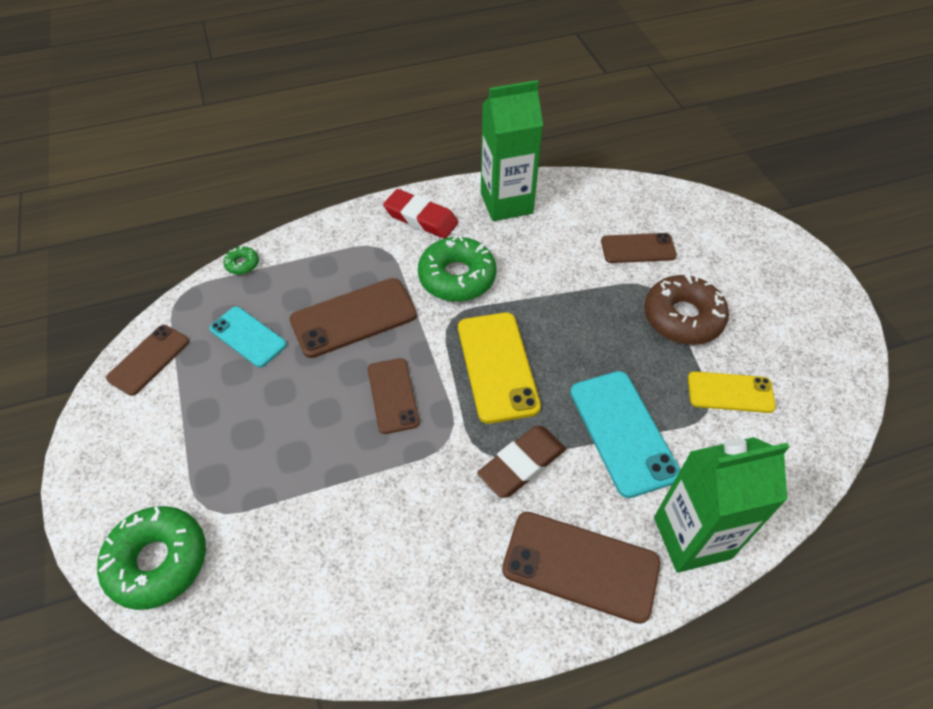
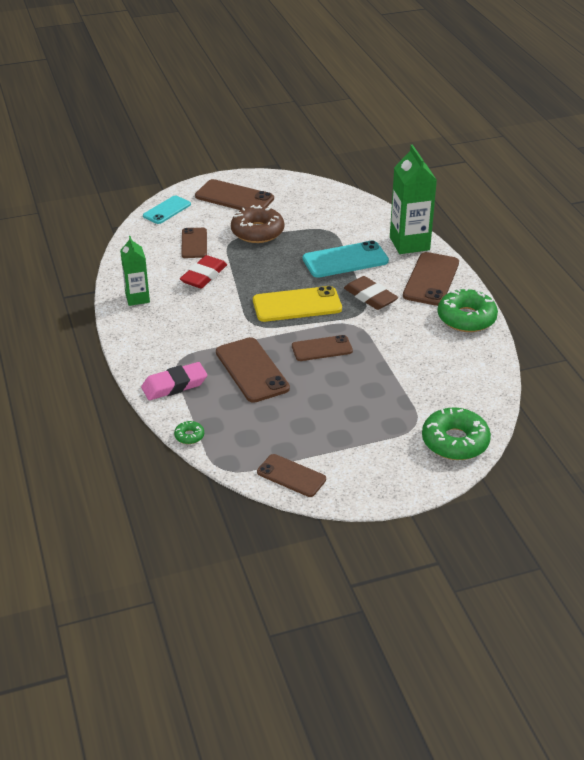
camera: 90 degrees left, 15 degrees down
(248, 337) = (269, 423): turquoise phone -> turquoise phone (167, 210)
(334, 246) = (174, 385): none -> pink eraser
(421, 218) = (148, 340): red eraser -> red eraser (204, 276)
(457, 277) = (214, 322): green donut -> green donut (466, 318)
(506, 203) = (137, 298): green carton -> green carton, size x0.62
(730, 392) = (315, 222): yellow phone -> none
(773, 287) = (234, 197): none -> brown phone

